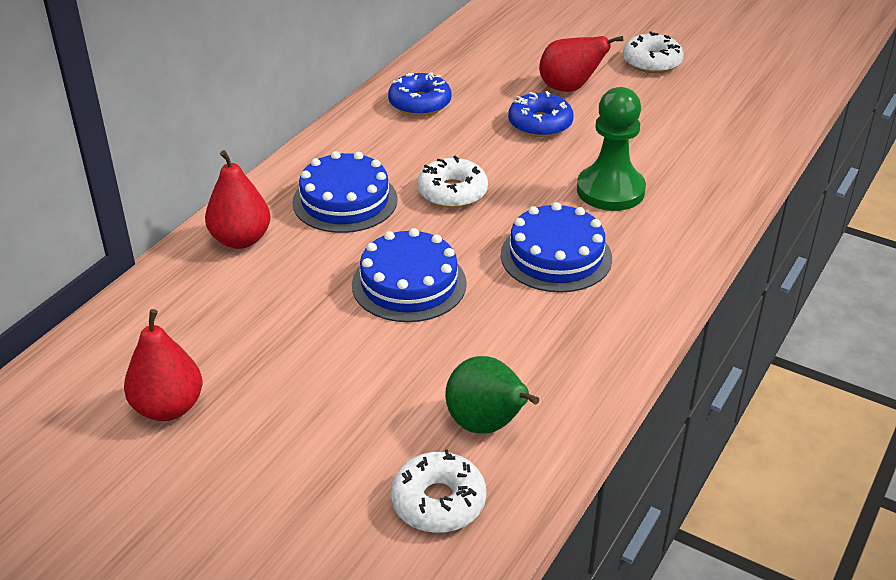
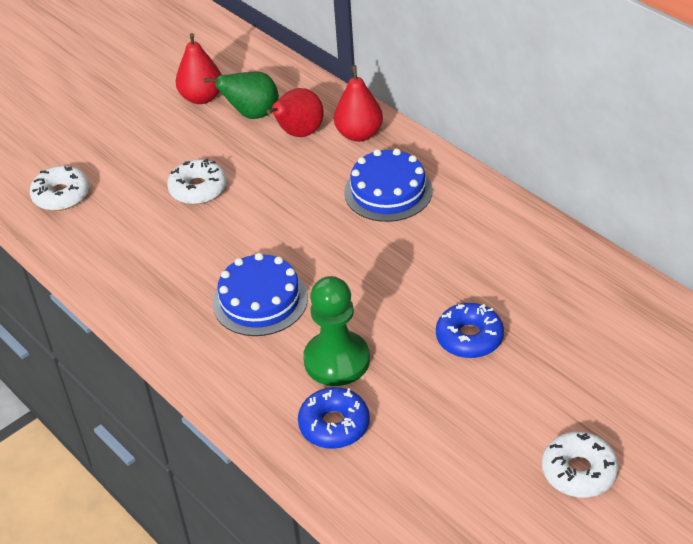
camera: 110 degrees right, 5 degrees up
(409, 284) = (266, 212): blue cake -> none
(420, 103) = (534, 258): blue donut -> blue donut (334, 425)
(452, 192) = (375, 255): white donut -> white donut (198, 189)
(487, 425) = (107, 226): green pear -> green pear (252, 114)
(569, 88) = (534, 378): red pear -> red pear (298, 133)

